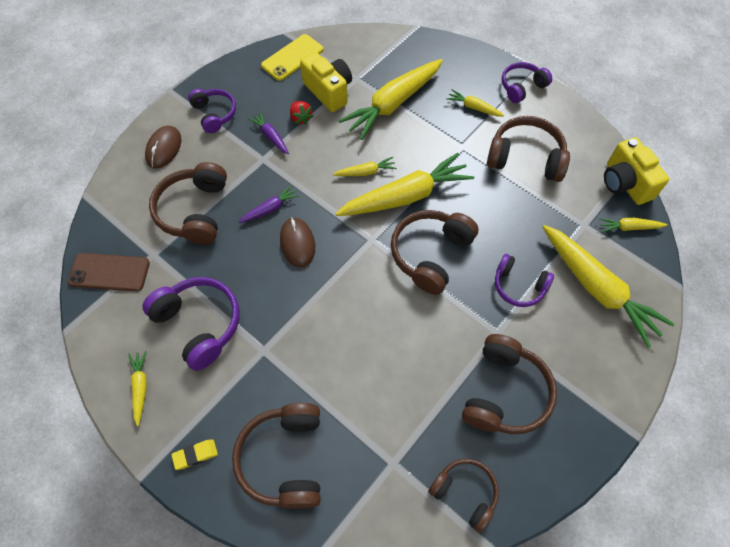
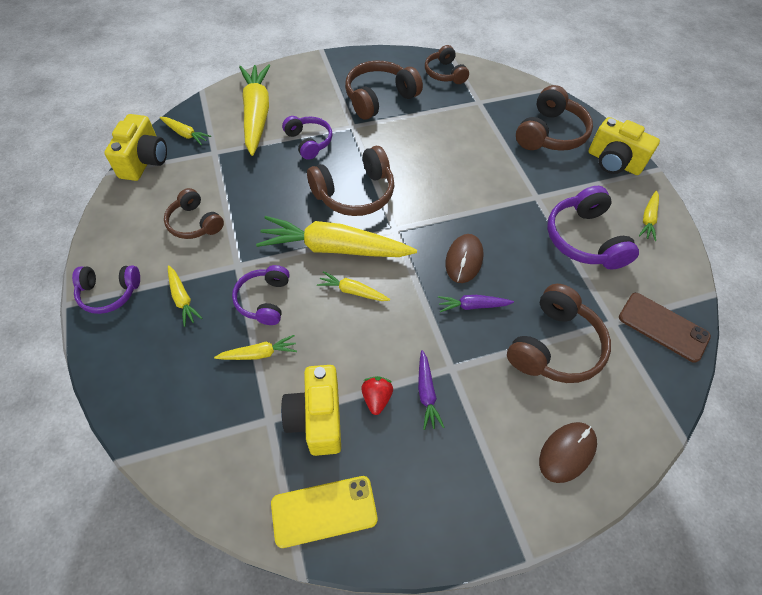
camera: 150 degrees left, 5 degrees down
(195, 455) = (613, 162): yellow eraser -> yellow camera
(214, 114) = (481, 471): purple headphones -> purple headphones (264, 300)
(393, 104) = (259, 353): yellow carrot -> yellow carrot, size x0.46
(525, 158) = (195, 223): brown headphones -> brown headphones, size x0.64

